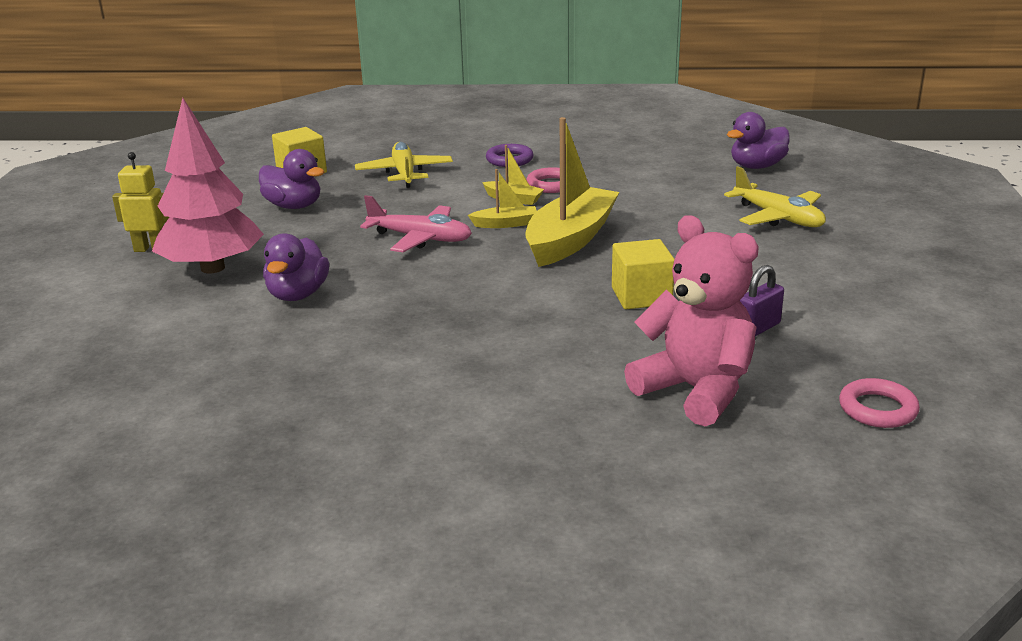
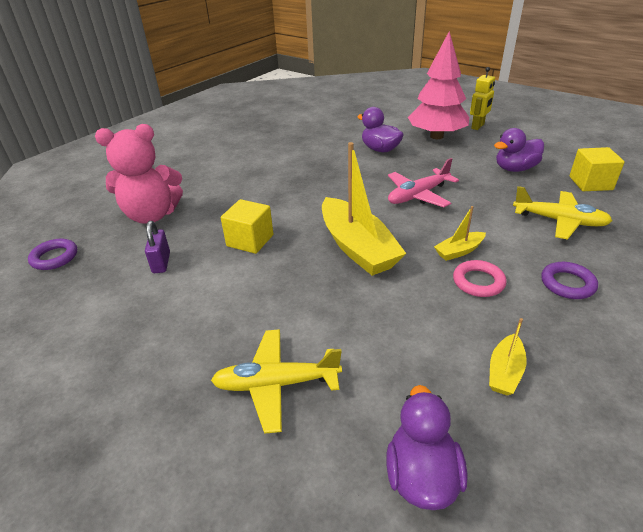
camera: 125 degrees right, 10 degrees up
(505, 224) = (412, 231): yellow boat -> yellow boat (505, 372)
(877, 409) = (54, 257): pink ring -> purple ring

